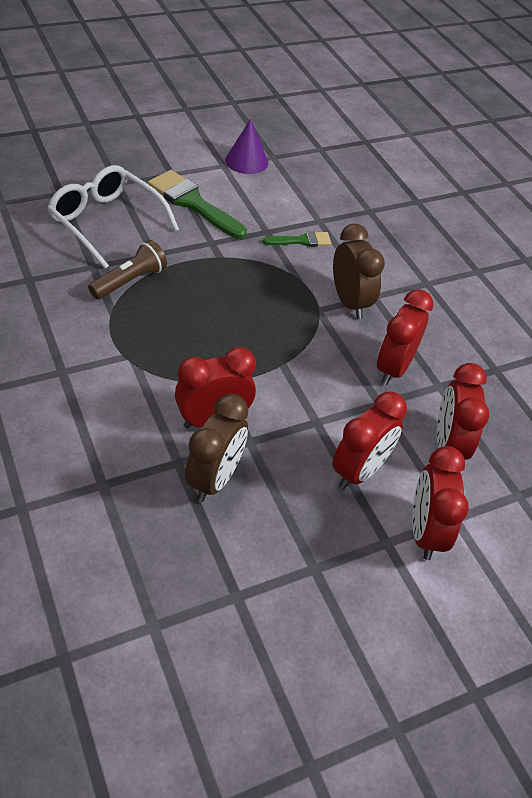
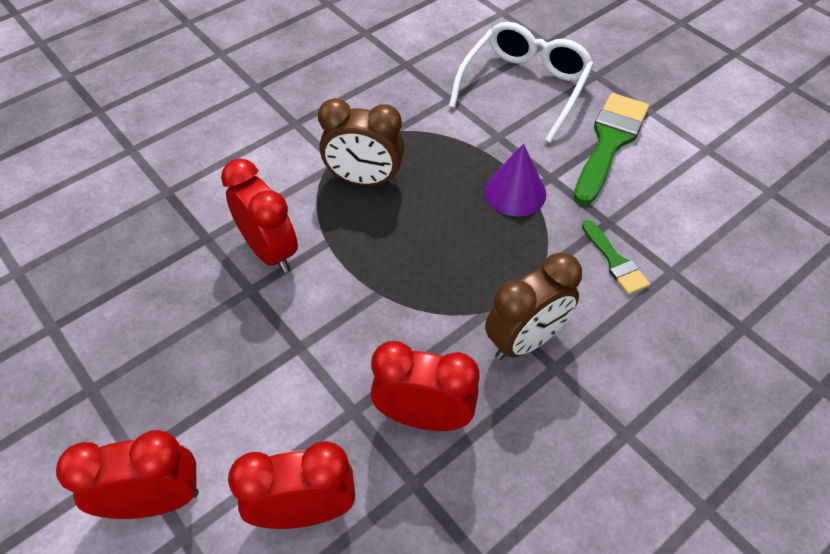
camera: 80 degrees right, 5 degrees up
(130, 281) = (444, 131): brown flashlight -> none
(215, 478) = (191, 273): brown clock -> brown clock (364, 180)
(246, 161) = (736, 168): purple cone -> purple cone (515, 192)
(359, 471) = (234, 408): red clock -> none

